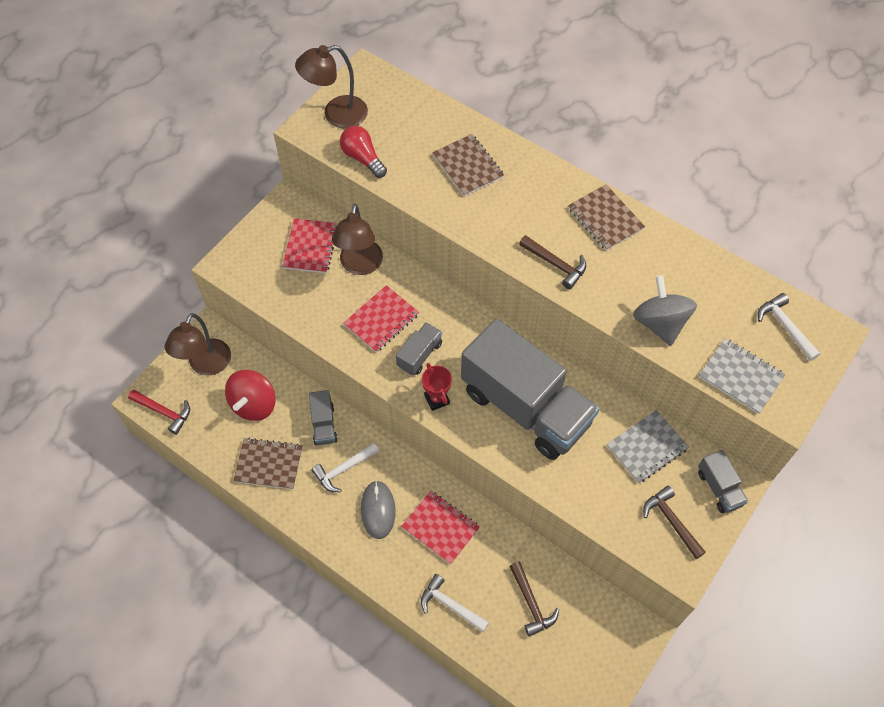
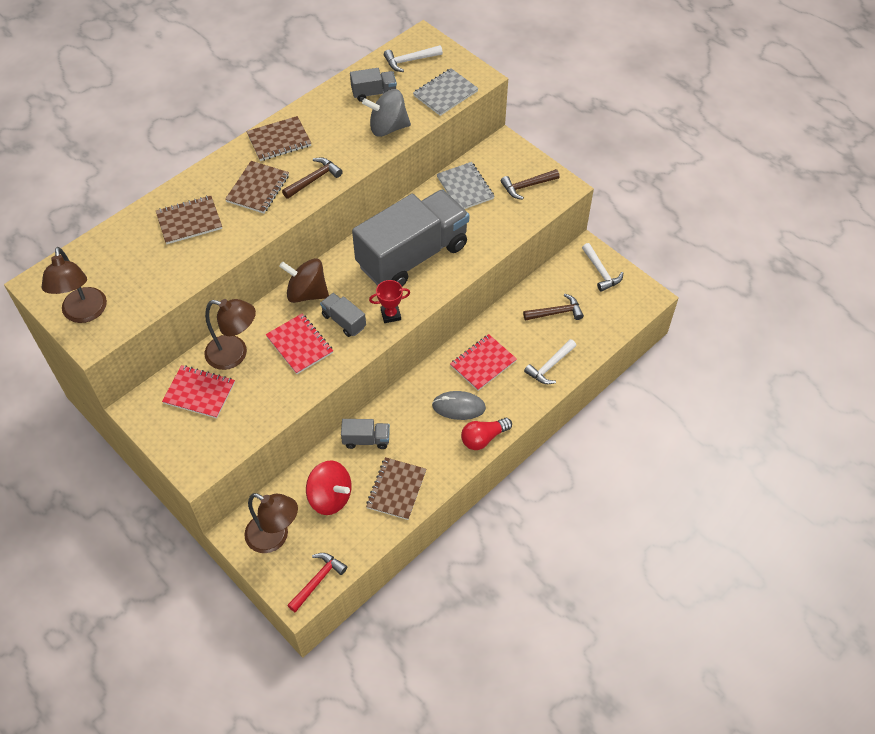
camera: 80 degrees left, 5 degrees down
(343, 469) = (414, 428): white hammer -> white hammer (601, 272)
(363, 158) = (148, 298): red light bulb -> red light bulb (483, 438)
(450, 312) = (307, 293): none -> brown spinning top
(528, 215) = (258, 188): none -> brown notebook
(719, 488) = (506, 154): grey truck -> grey truck (374, 93)

